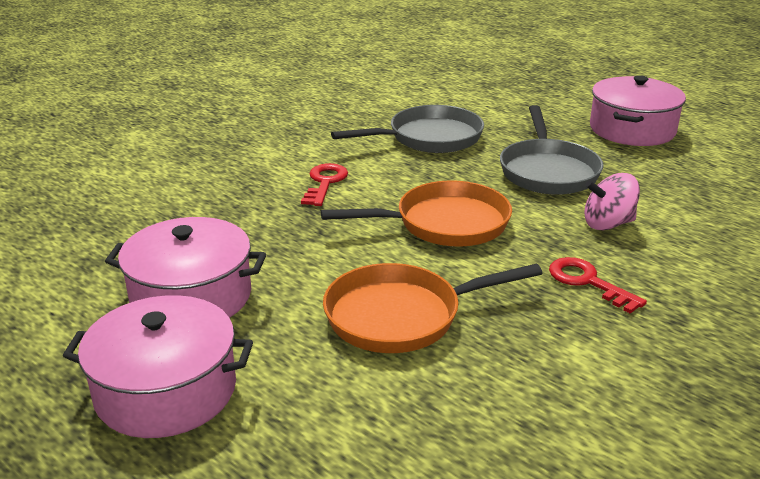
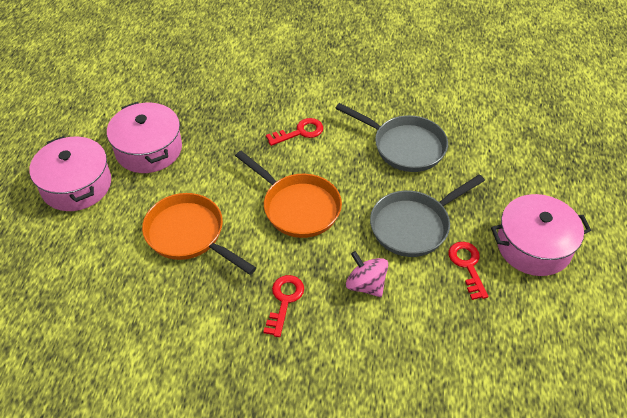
camera: 55 degrees right, 20 degrees up
(629, 165) = (467, 266): none -> red key

